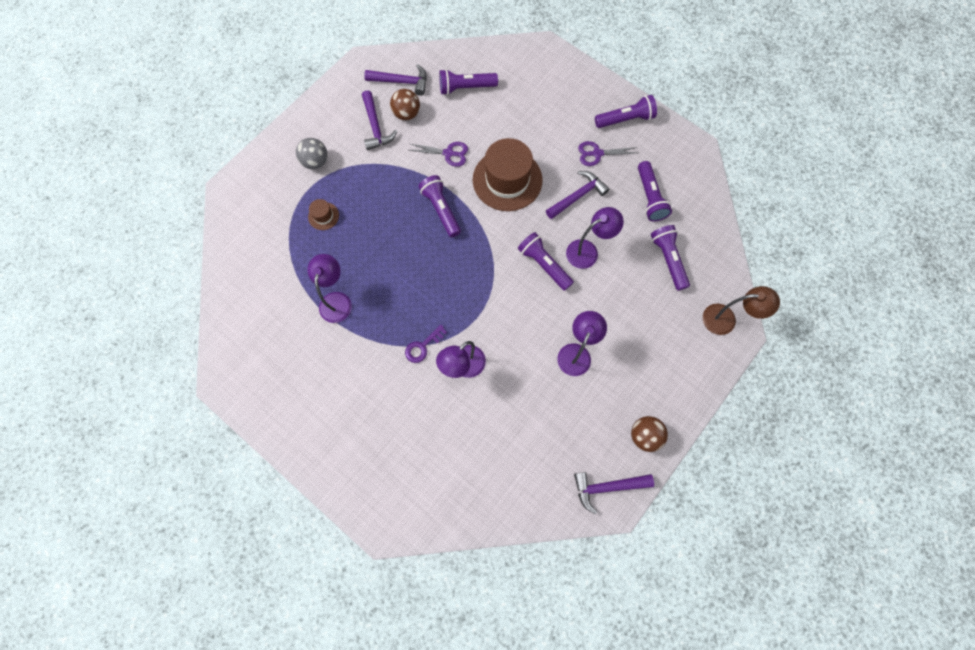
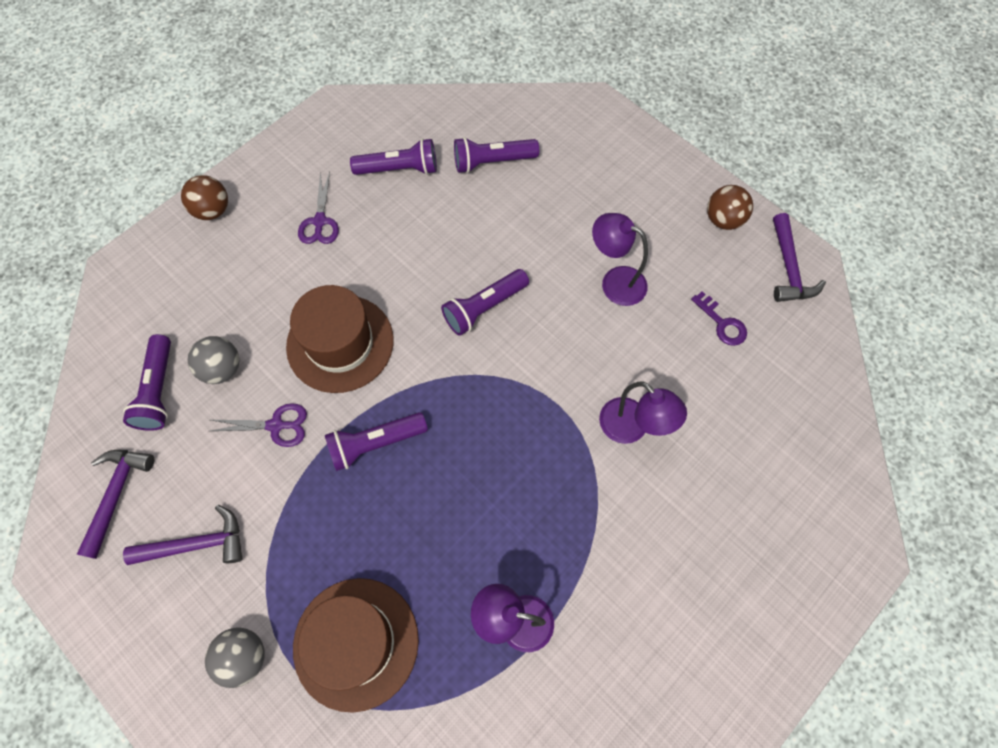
camera: 85 degrees left, 5 degrees down
(323, 216) = (356, 643): brown hat -> brown hat, size x2.30
(407, 114) = (184, 489): brown ball -> brown ball (212, 210)
(423, 346) = (599, 484): purple key -> purple key (722, 323)
(448, 153) = (276, 425): purple scissors -> purple scissors turned 75 degrees clockwise
(483, 118) = (222, 369): none -> grey ball
(578, 196) = (383, 253): purple hammer -> none
(588, 251) = (469, 251): purple lamp -> none
(625, 119) = (272, 181): purple flashlight -> none
(726, 319) = (577, 115): brown lamp -> none

